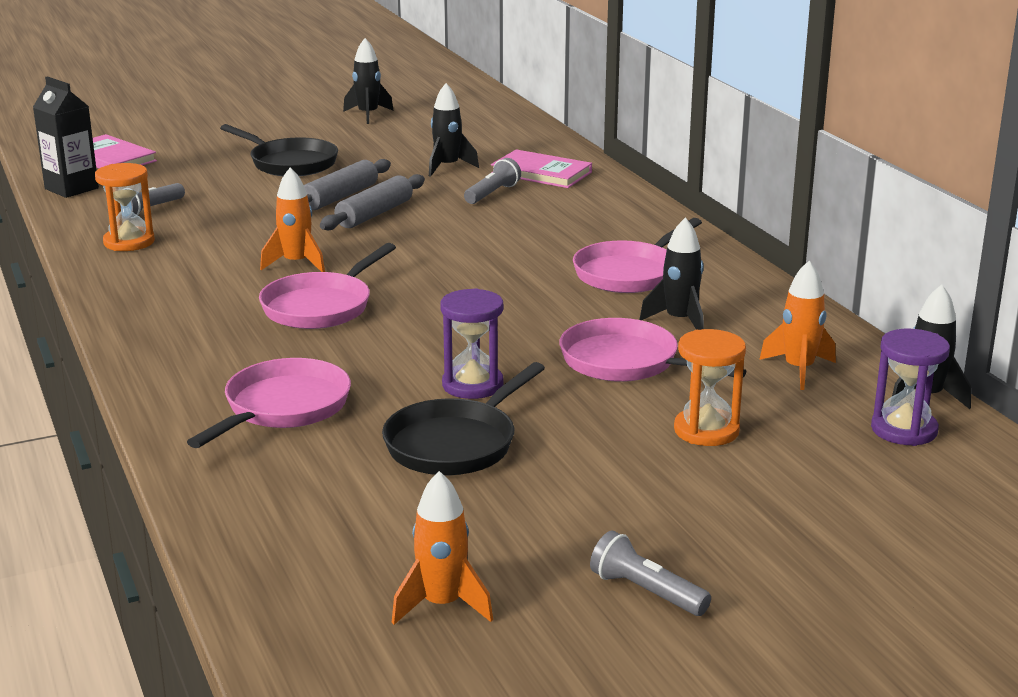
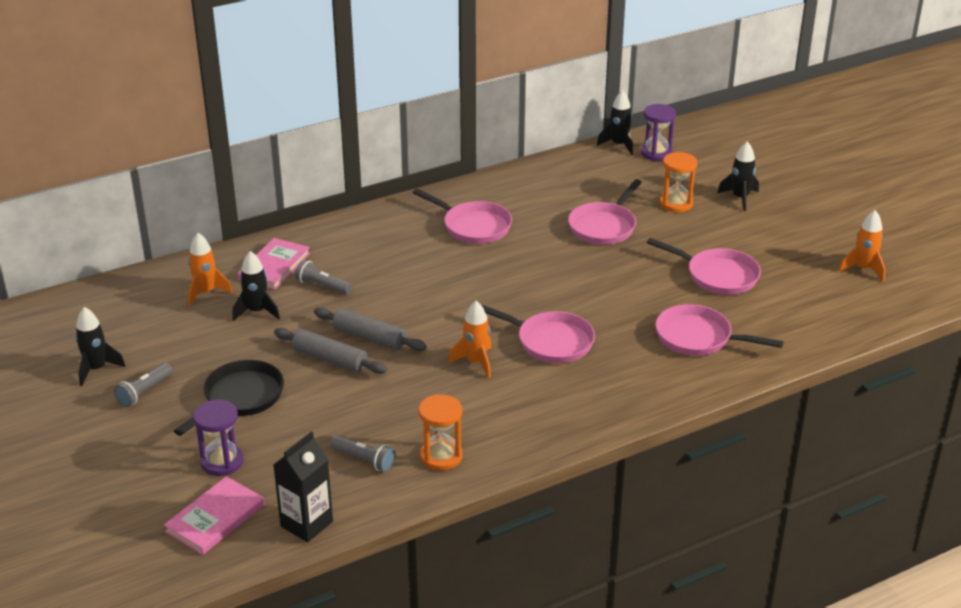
camera: 95 degrees left, 10 degrees up
(455, 443) = (717, 276): black pan -> pink pan
(472, 385) = (648, 275): purple hourglass -> purple hourglass (222, 462)
(646, 592) = (827, 220): grey flashlight -> grey flashlight (144, 392)
(679, 321) = (543, 210): black rocket -> black rocket (740, 198)
(798, 370) = (598, 176): orange rocket -> orange rocket (206, 292)

